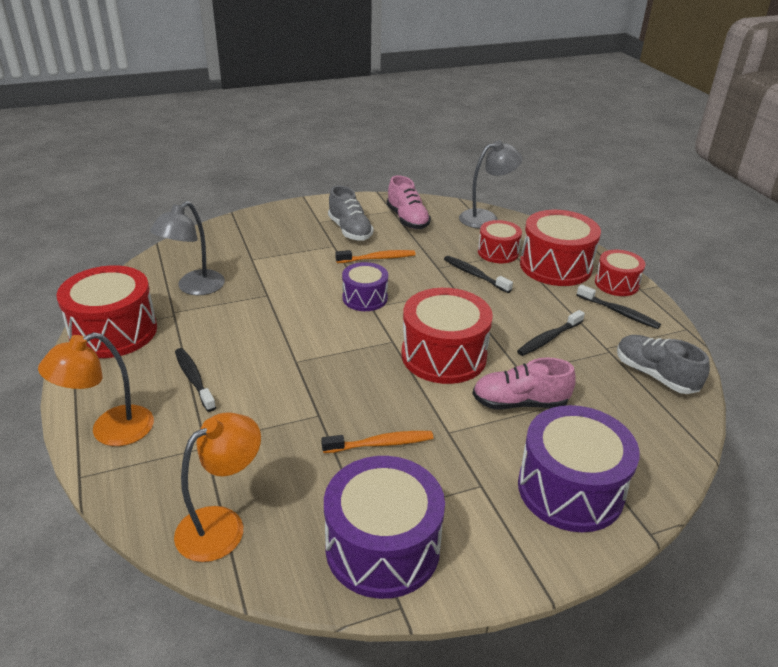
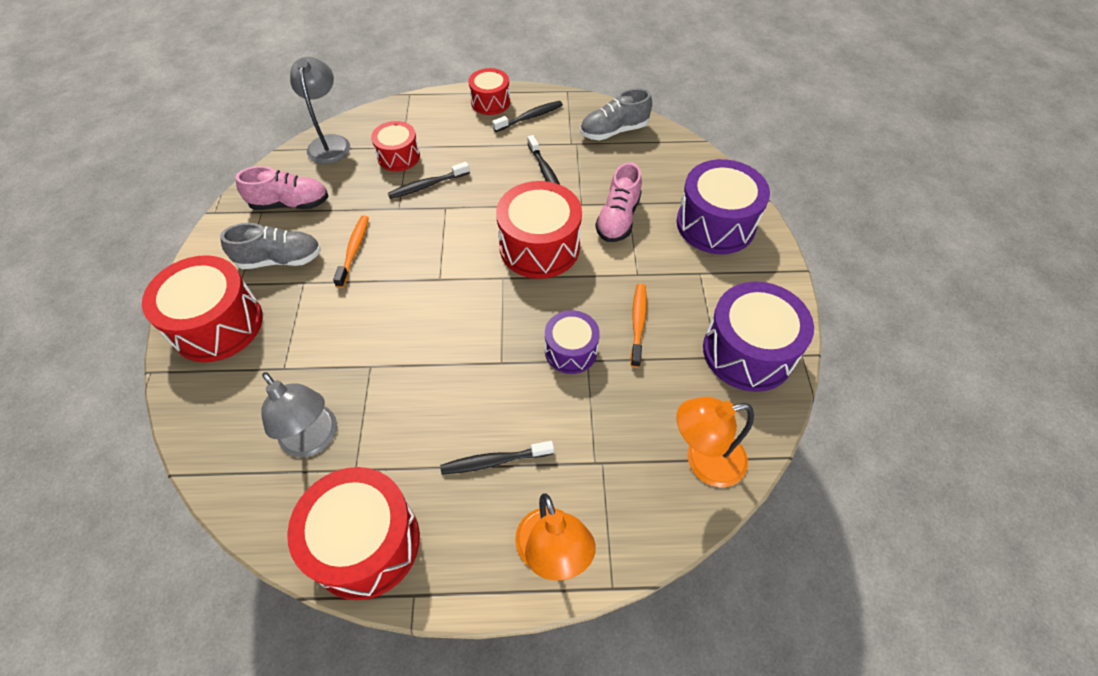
camera: 70 degrees left, 20 degrees up
(222, 525) = (703, 461): orange lamp -> orange lamp turned 75 degrees counterclockwise
(365, 298) = (421, 280): purple drum -> purple drum (571, 351)
(555, 266) = (444, 127): red drum -> red drum (217, 324)

